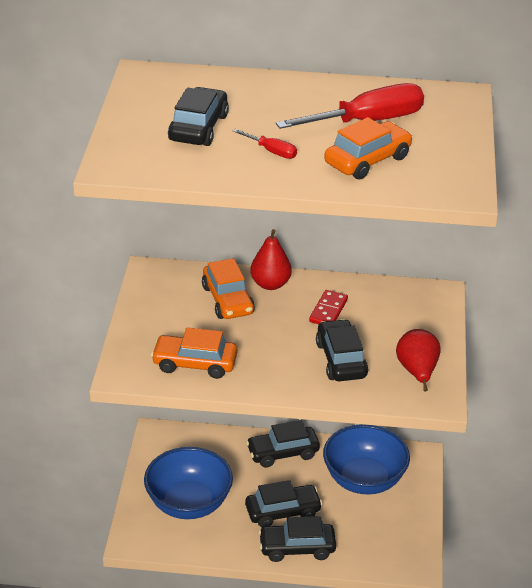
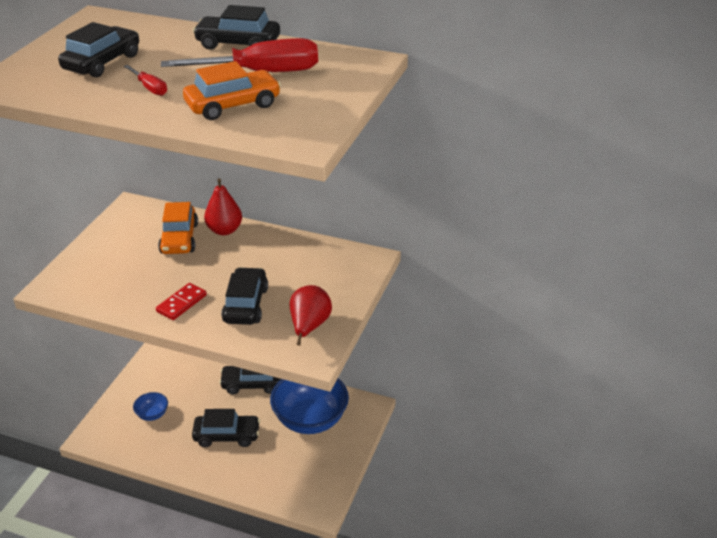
camera: 15 degrees right, 0 degrees up
(188, 504) = (152, 414): blue bowl -> blue bowl, size x0.45
(194, 364) = (115, 289): orange car -> none
(297, 548) = (223, 470): black car -> black car (238, 44)
(328, 311) = (261, 260): red domino -> red domino (181, 303)

